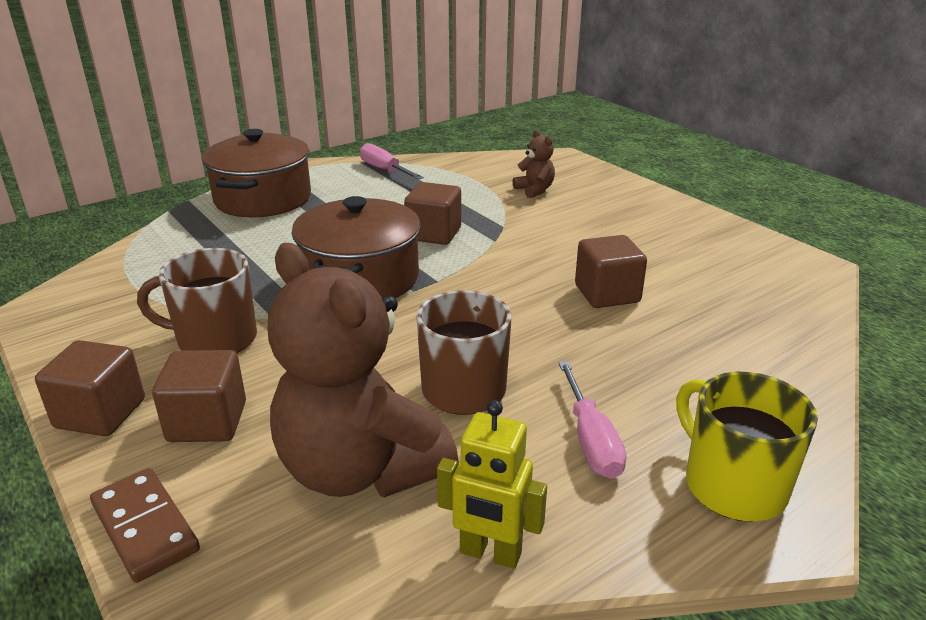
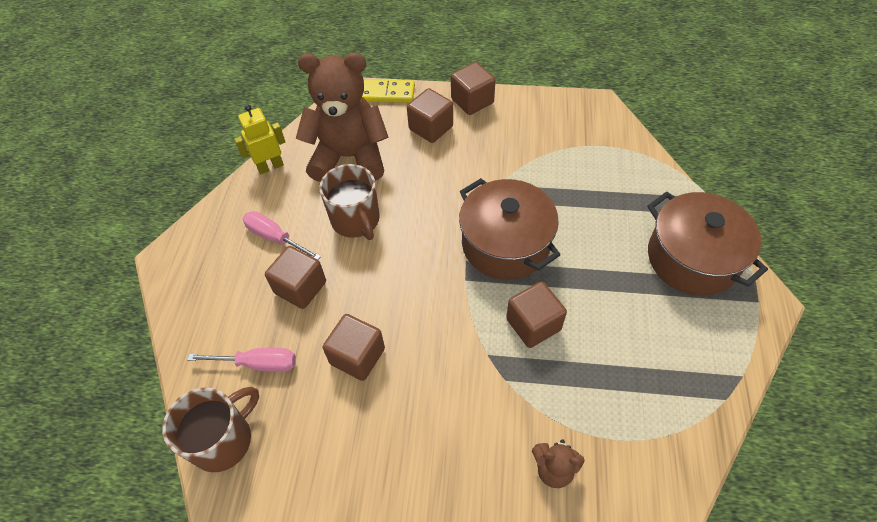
camera: 135 degrees right, 25 degrees up
(145, 527) = (387, 93): brown domino -> yellow domino
(215, 339) = (498, 154): brown mug -> brown mug (223, 440)
(384, 170) = (703, 380): pink screwdriver -> pink screwdriver (258, 364)
(610, 370) = (300, 287): none -> brown cube
(732, 485) = (199, 261): yellow mug -> none

